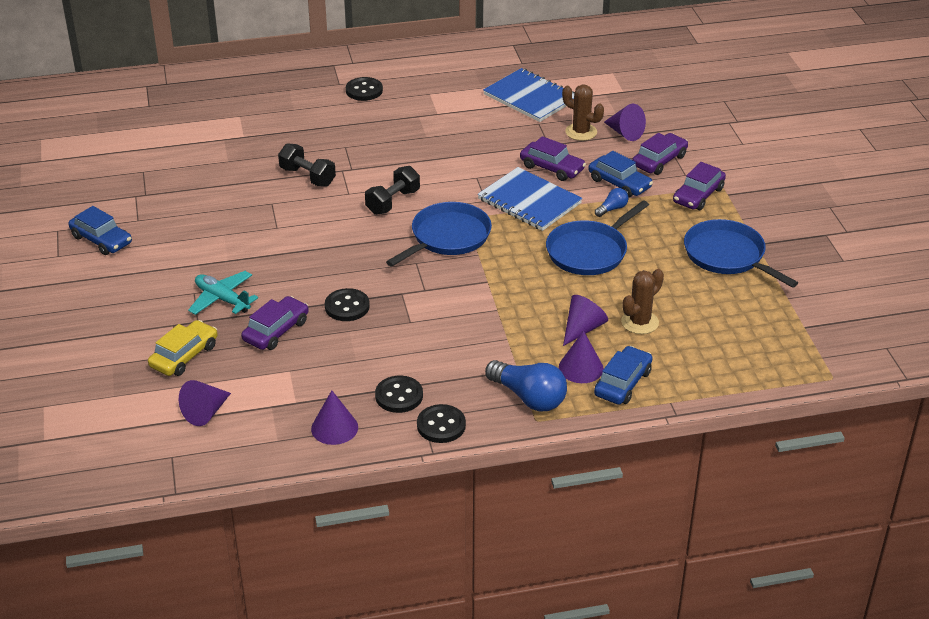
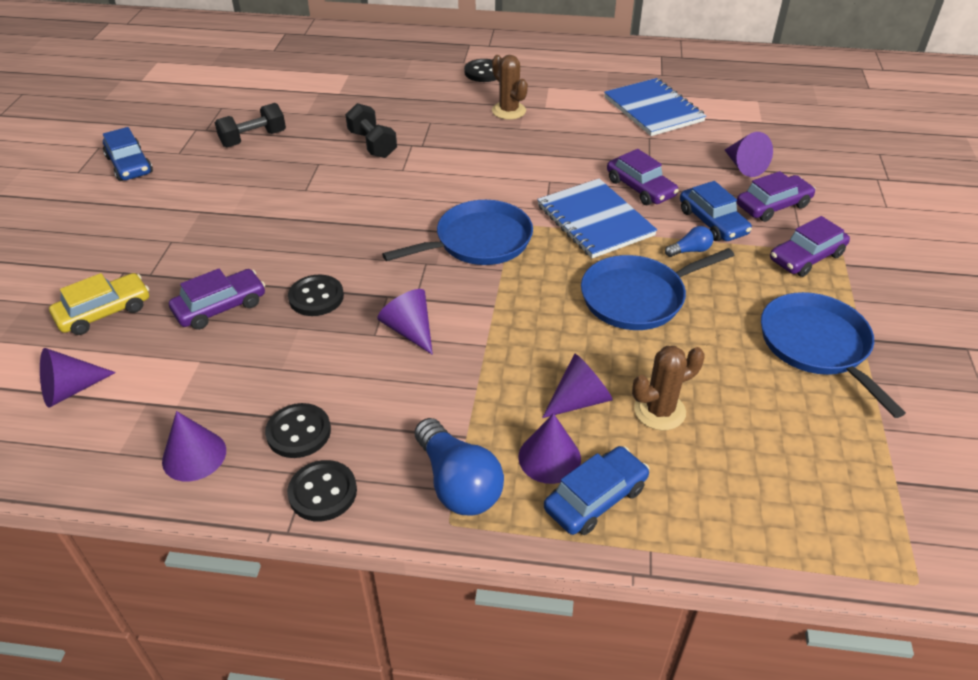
camera: 20 degrees right, 5 degrees up
(222, 299) = (193, 255): turquoise plane -> none
(393, 202) = (442, 189): black dumbbell -> black dumbbell (253, 139)
(435, 313) = (409, 330): none -> purple cone
(581, 132) = (693, 155): brown cactus -> brown cactus (508, 111)

